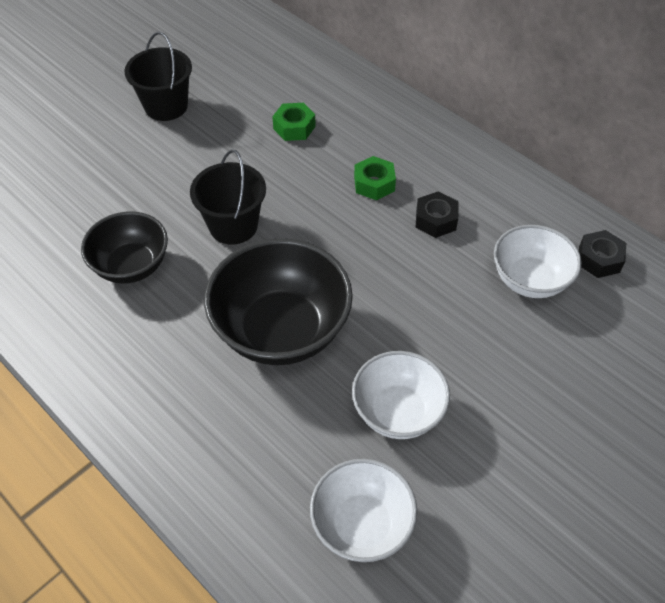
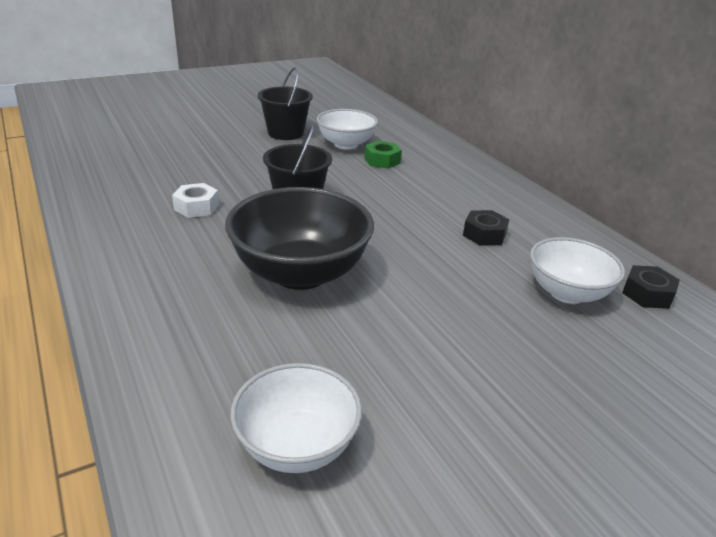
camera: 15 degrees right, 20 degrees down
(131, 266) = (196, 207): black bowl -> white nut
(374, 184) = (436, 202): green nut -> none
(398, 412) = (385, 359): white bowl -> white bowl (346, 144)

